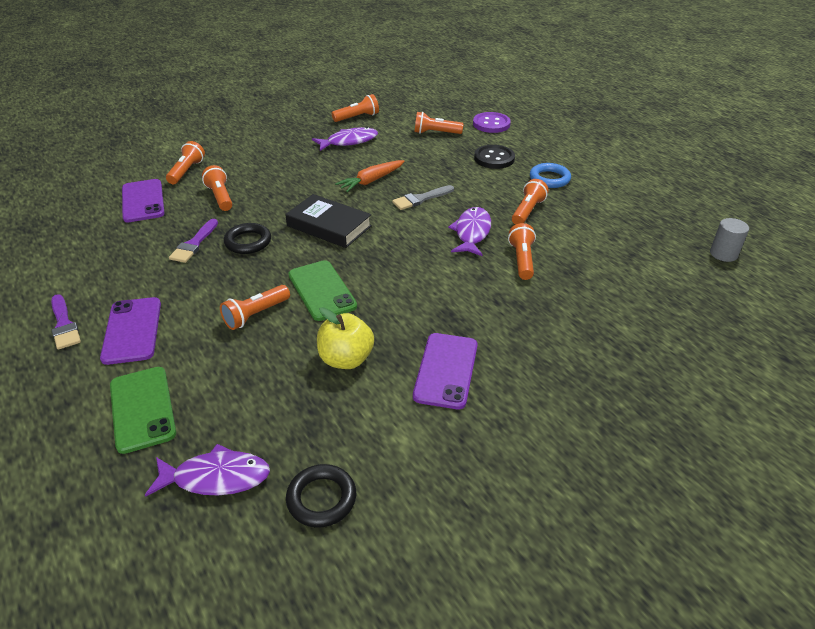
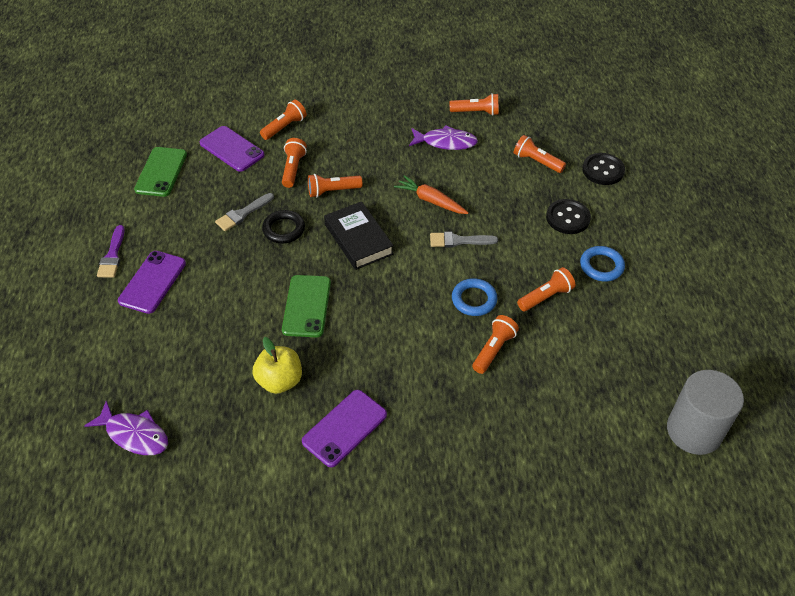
camera: 30 degrees right, 10 degrees up
(142, 409) = (121, 355): green phone -> green phone (161, 172)
(143, 201) = (232, 149): purple phone -> purple phone turned 60 degrees counterclockwise
(194, 244) = (243, 214): purple brush -> grey brush
(256, 315) = (243, 307): orange flashlight -> orange flashlight (332, 191)
(321, 498) = (187, 486): black ring -> none
(371, 181) = (431, 201): orange carrot -> orange carrot turned 45 degrees clockwise
(472, 233) = (474, 299): purple fish -> blue ring
(491, 124) = (603, 170): purple button -> black button
(723, 254) = (694, 431): grey cylinder -> grey cylinder, size x1.92

